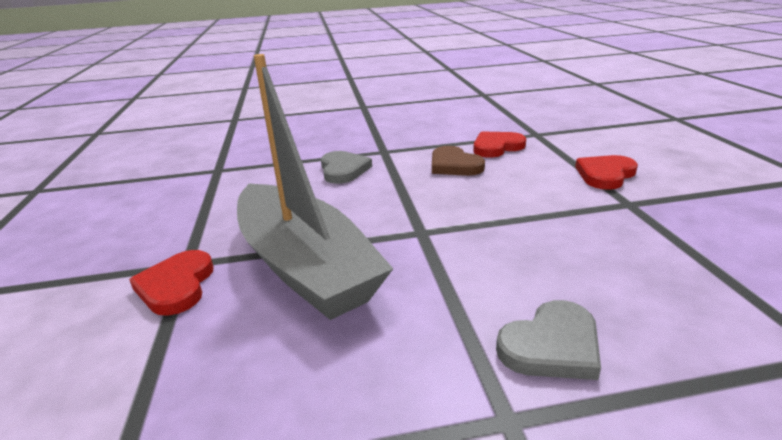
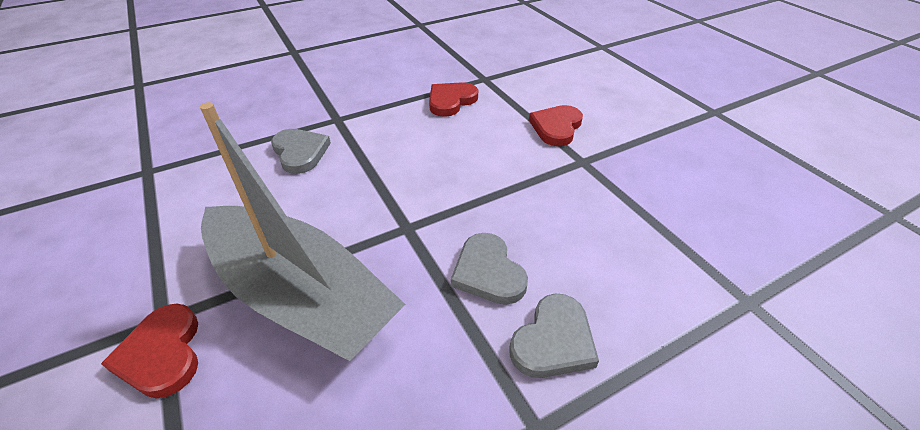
camera: 20 degrees left, 15 degrees up
(454, 165) = (415, 131): brown heart -> none
(493, 277) = (488, 272): none -> grey heart

